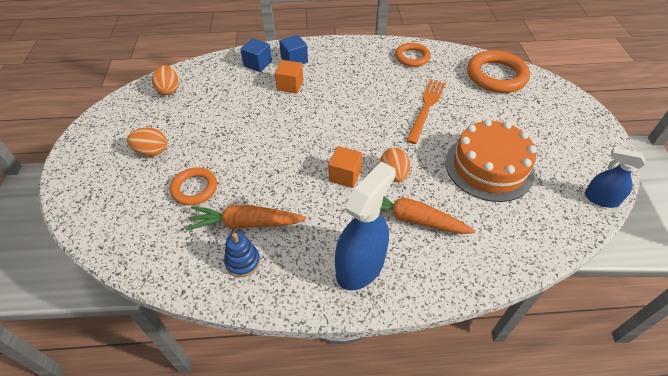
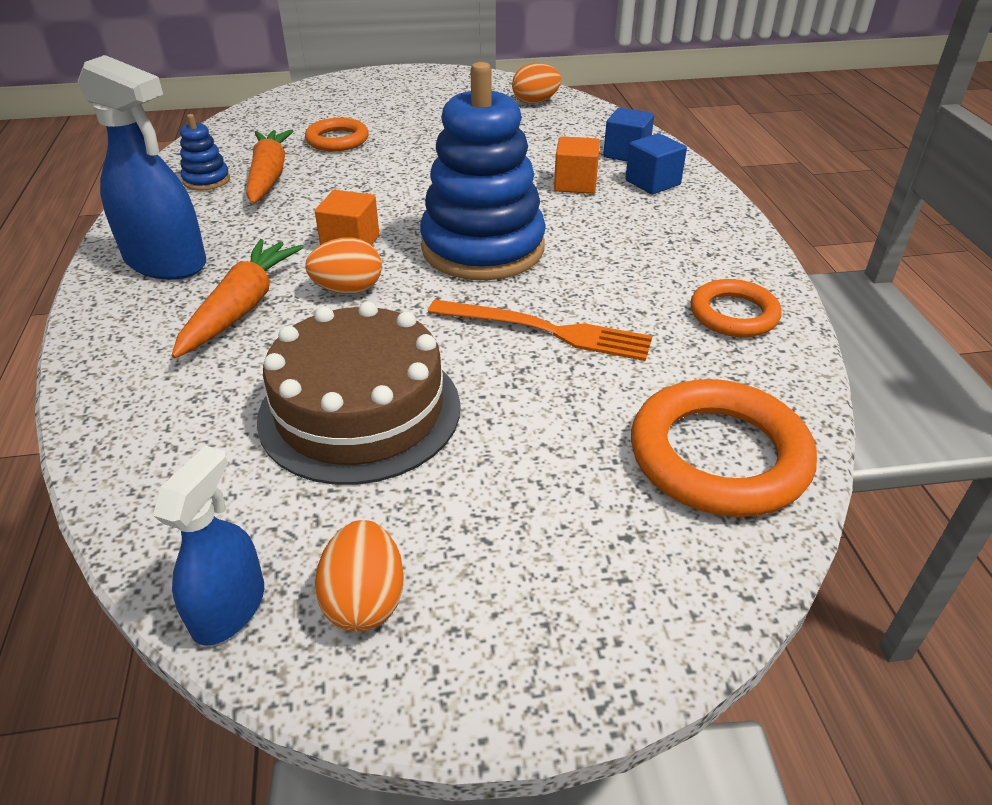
camera: 85 degrees right, 10 degrees down
(152, 151) = (407, 109): orange egg -> orange egg (365, 600)
(355, 123) = (483, 248): none -> blue stacking toy
(489, 167) = (360, 411): orange cake -> brown cake

